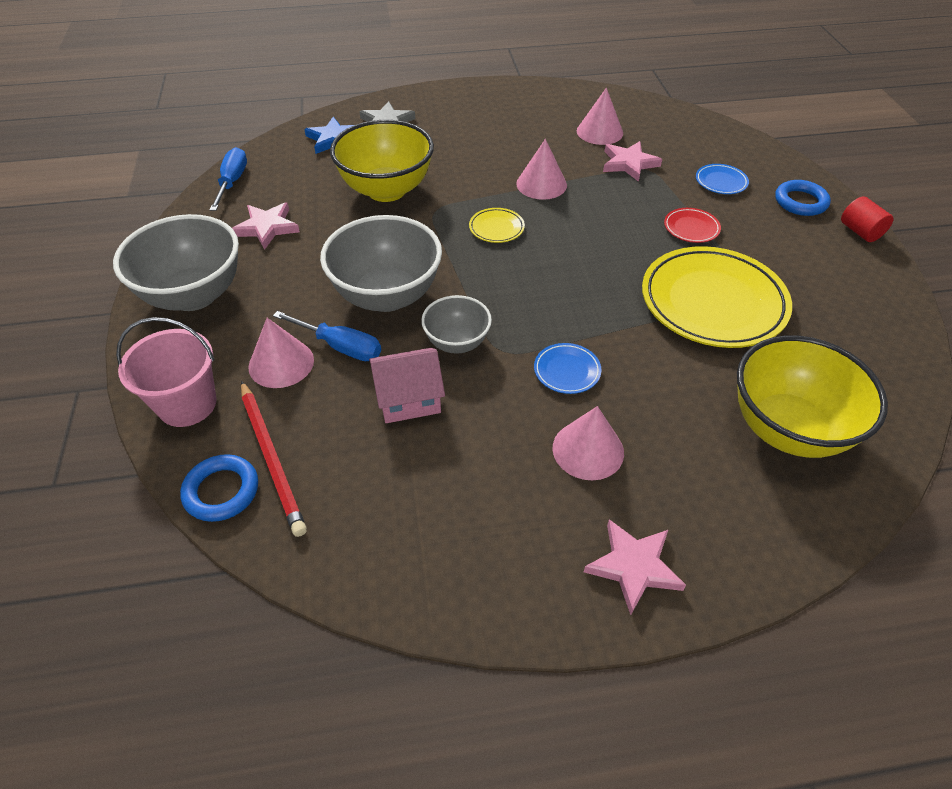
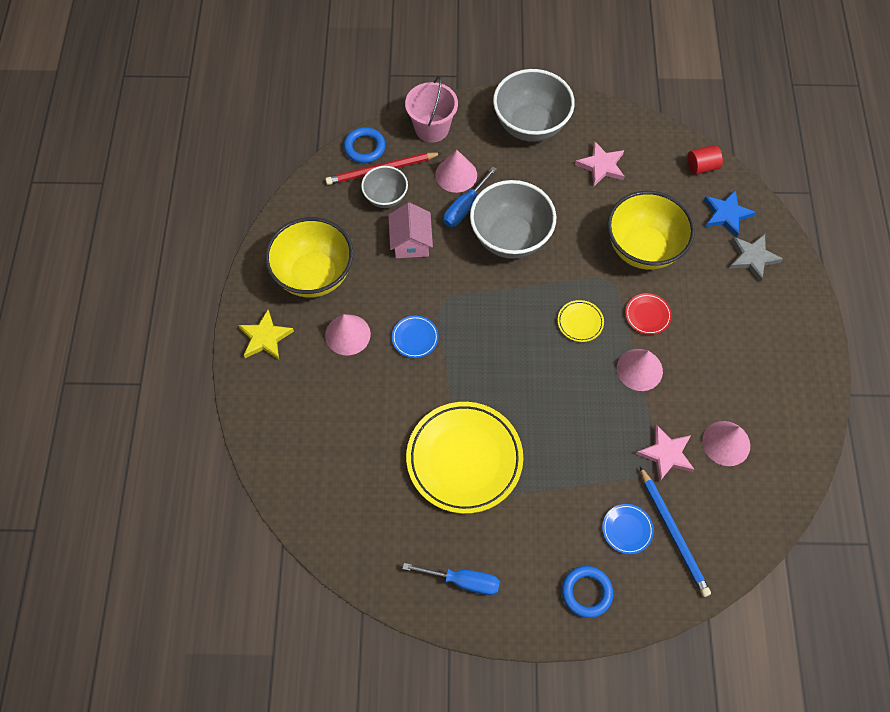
camera: 100 degrees right, 15 degrees up
(232, 182) = (665, 142): blue screwdriver -> blue screwdriver (462, 581)
(457, 343) = (455, 275): grey bowl -> grey bowl (385, 197)
(634, 566) = (265, 338): pink star -> yellow star
(691, 228) = (560, 476): red plate -> red plate (647, 315)
(706, 156) = (673, 533): none -> blue pencil
(787, 429) = (335, 461): yellow bowl -> yellow bowl (314, 275)
(860, 232) = (534, 626): red cylinder -> red cylinder (701, 166)

